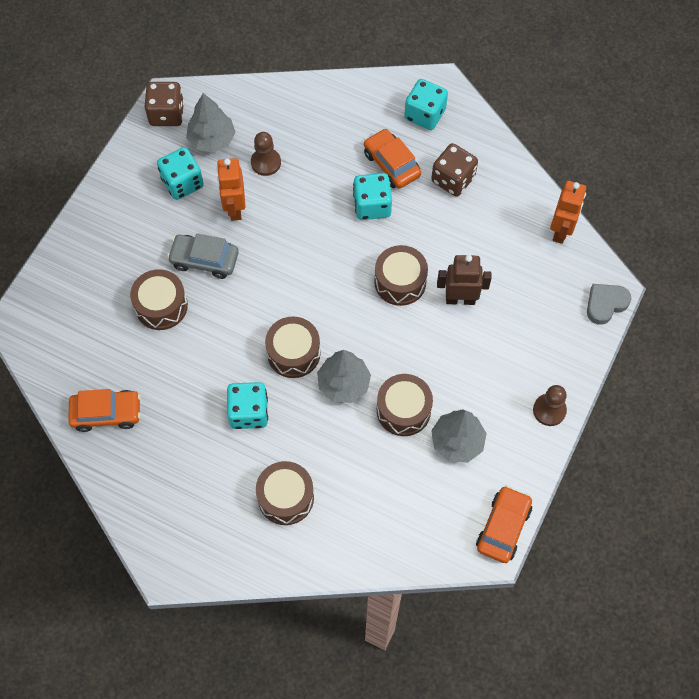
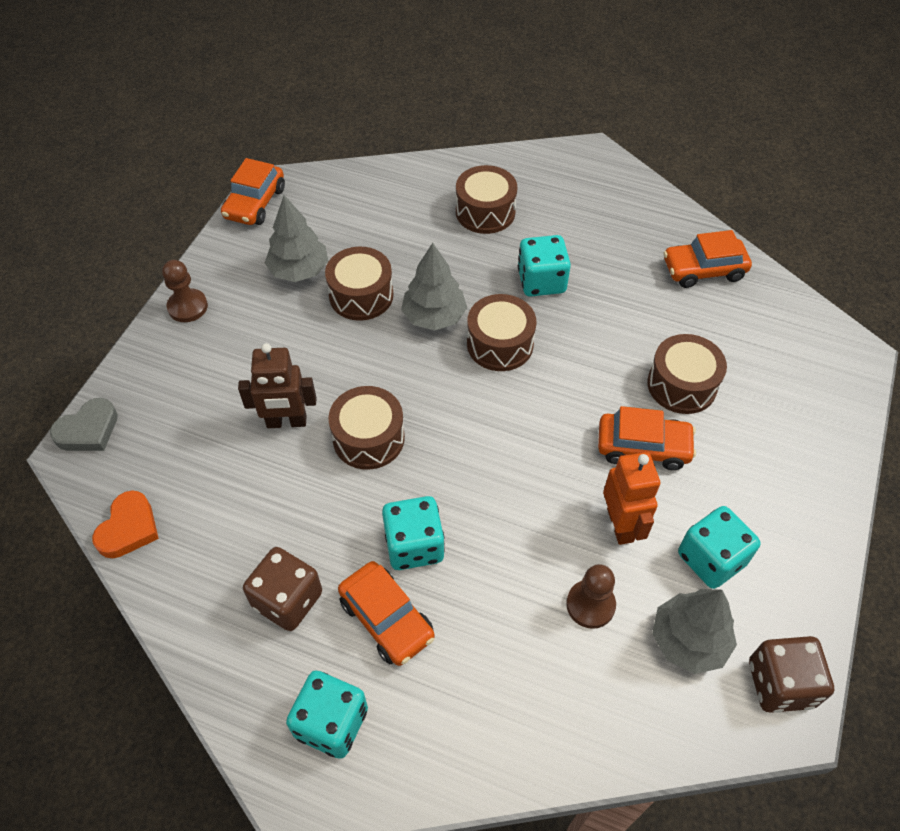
camera: 175 degrees right, 10 degrees down
(204, 260) = (643, 447): grey car -> orange car
(561, 231) = (129, 528): orange robot -> orange heart

